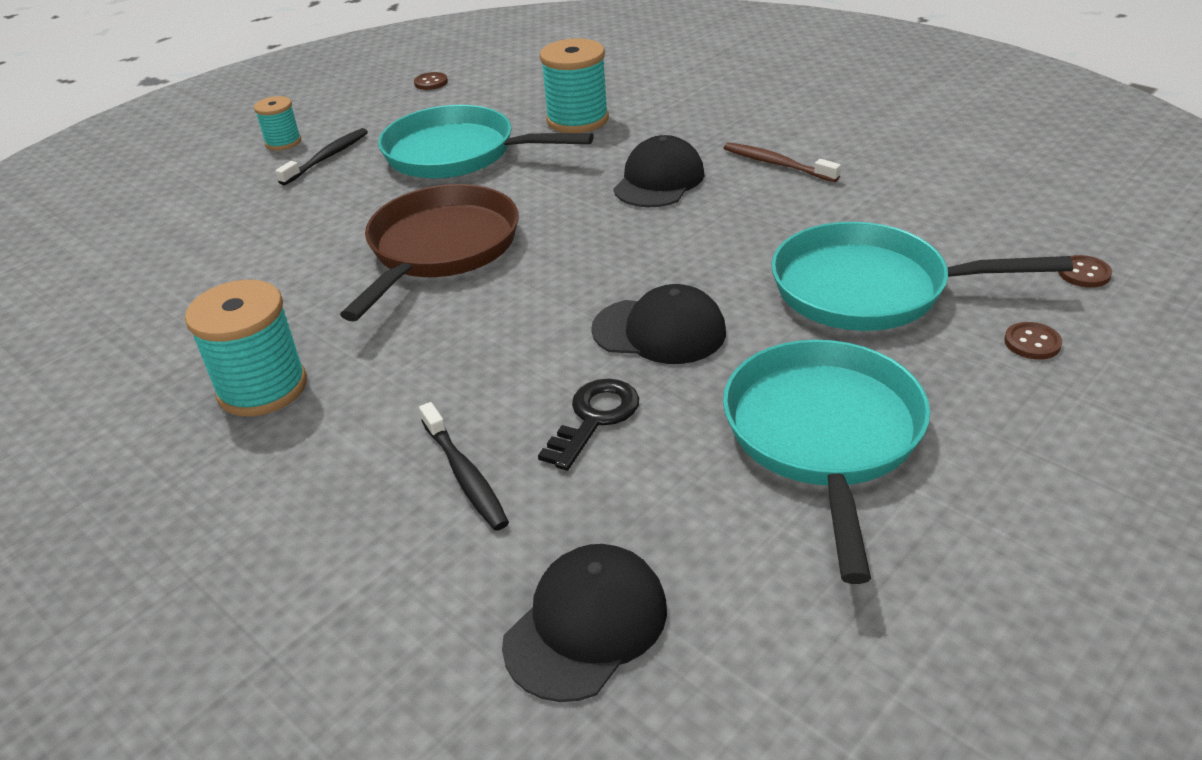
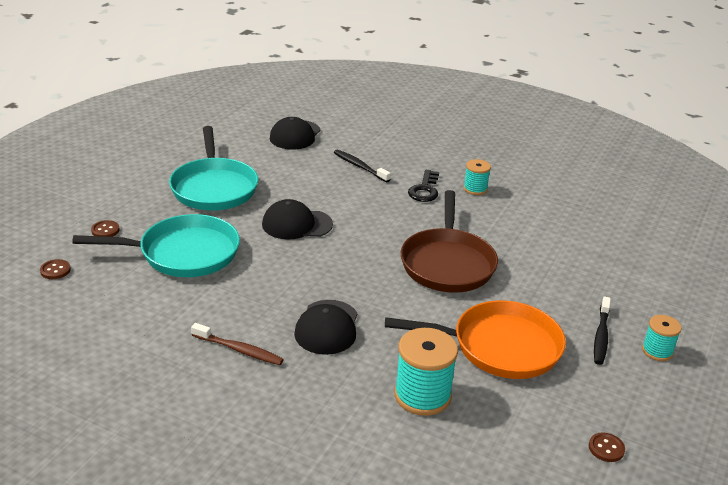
camera: 160 degrees right, 5 degrees down
(262, 388) = (475, 189): turquoise spool -> turquoise spool, size x0.58
(458, 153) = (499, 347): turquoise pan -> orange pan
(594, 418) = (315, 187): black key -> black key (425, 190)

